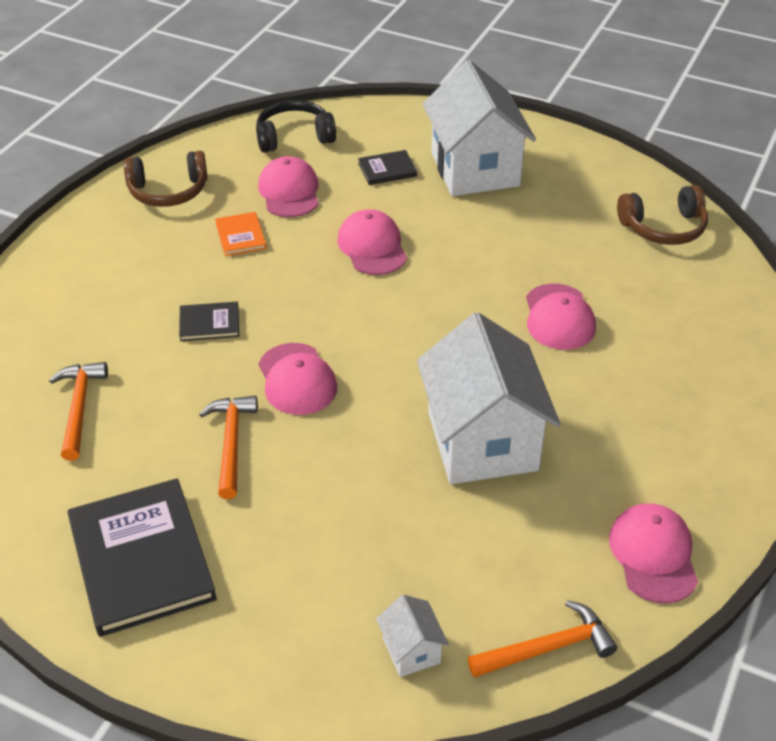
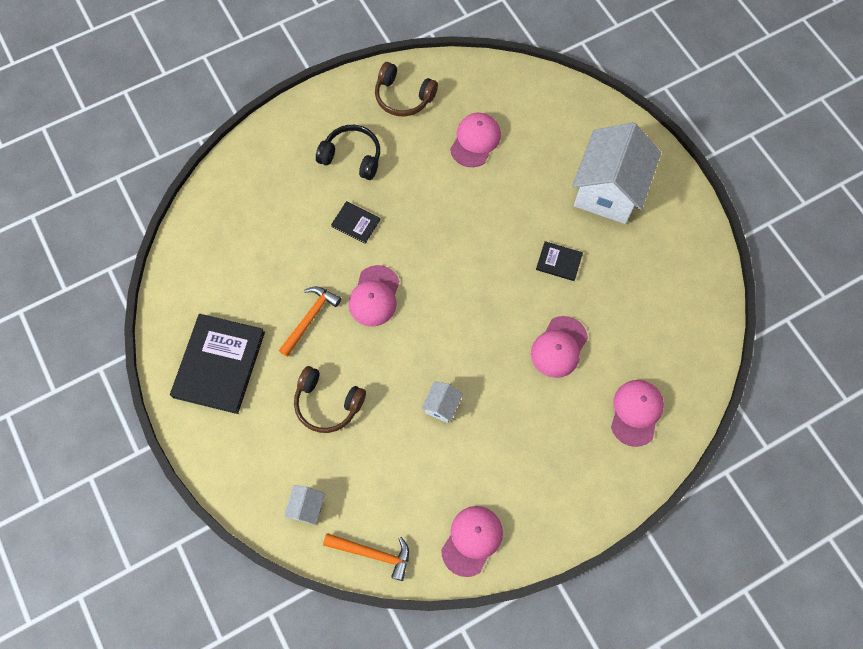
camera: 35 degrees right, 25 degrees up
(79, 407) = (250, 242): orange hammer -> none
(240, 236) = (420, 162): orange book -> none
(294, 137) = (513, 91): black headphones -> black headphones (352, 157)
(372, 247) = (491, 219): pink cap -> pink cap (636, 412)
(387, 170) = (551, 157): black book -> black book (559, 262)
(482, 441) = (442, 406): white house -> white house, size x0.42
(663, 228) = (689, 318): brown headphones -> brown headphones (327, 403)

